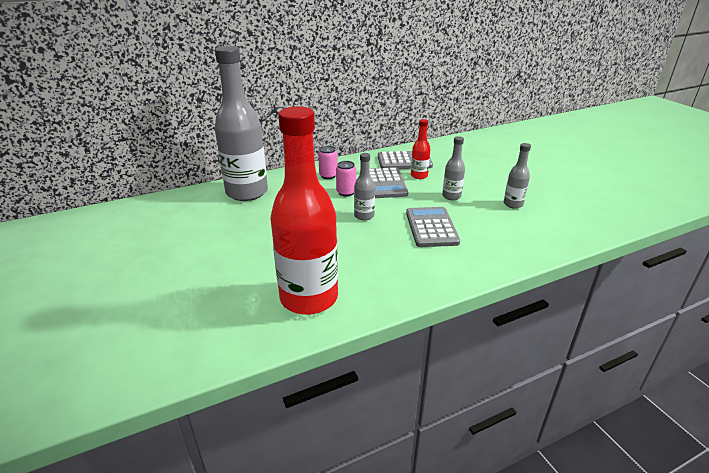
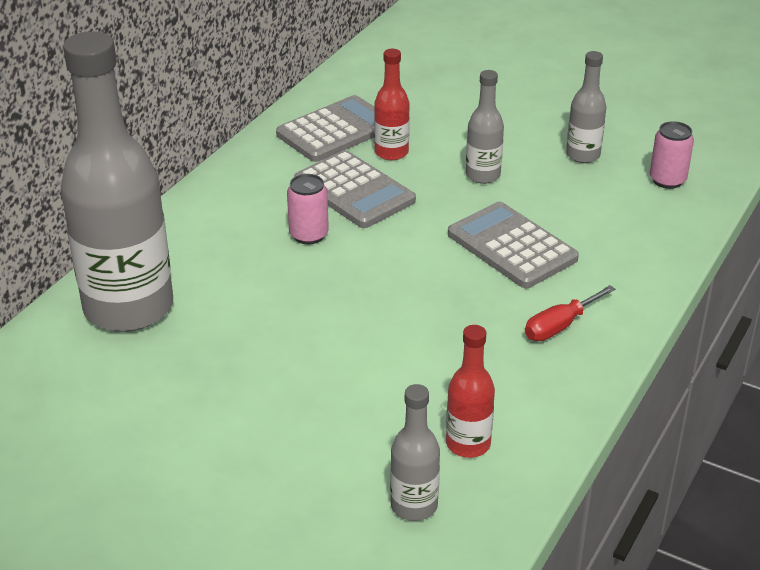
camera: 35 degrees left, 5 degrees up
(309, 298) = (468, 444): red bottle -> red bottle, size x0.44
(328, 176) = (237, 212): pink can -> pink can (667, 180)
(364, 216) = (390, 268): grey bottle -> grey bottle (414, 505)
(415, 268) = (559, 326): none -> red screwdriver

